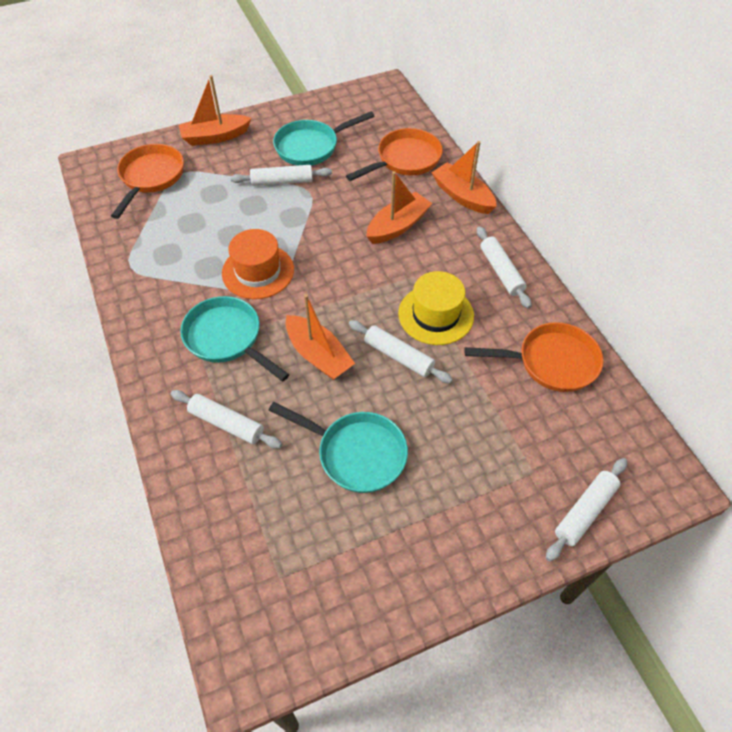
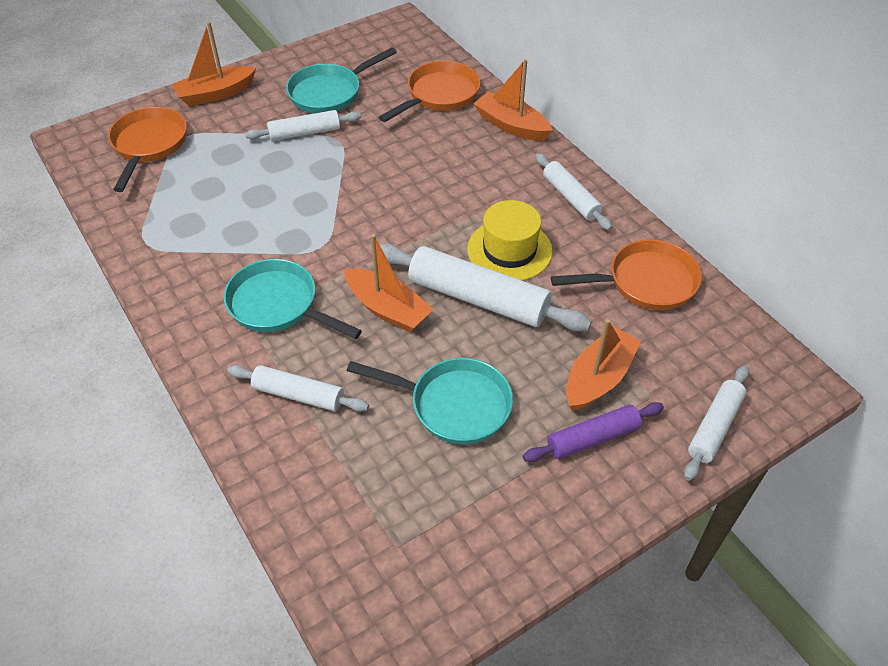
camera: 10 degrees left, 5 degrees down
(258, 271) = (298, 230): orange hat -> none
(398, 226) = (446, 164): orange boat -> orange boat (598, 378)
(398, 356) = (478, 298): white rolling pin -> white rolling pin, size x1.69
(472, 504) = (593, 438): none -> purple rolling pin

